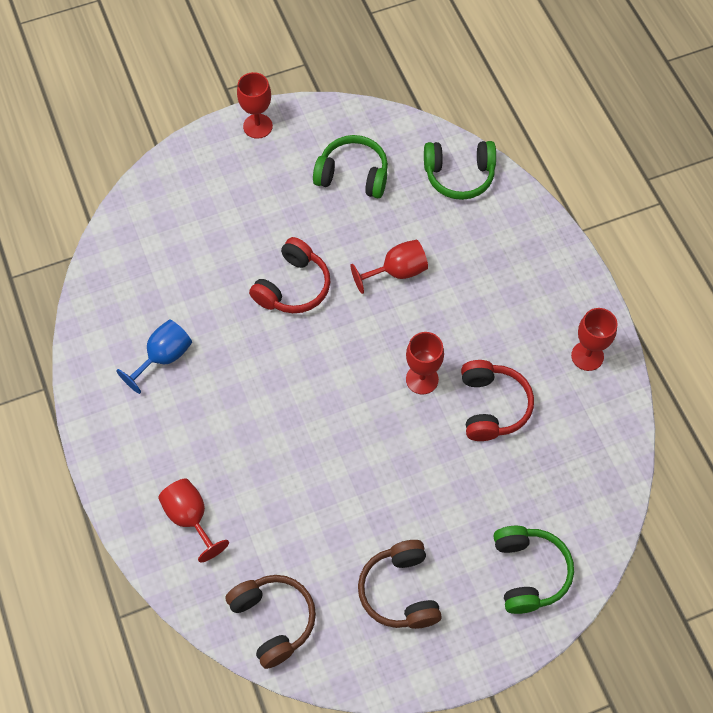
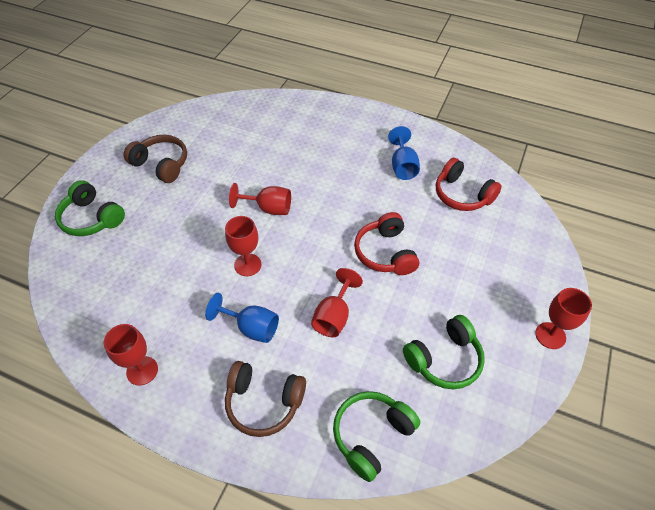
camera: 135 degrees right, 10 degrees down
(190, 518) = (300, 122): red goblet -> red goblet (268, 208)
(273, 620) = (215, 116): brown headphones -> brown headphones (264, 402)
(471, 318) = (251, 328): none -> blue goblet
(492, 406) = (187, 284): red headphones -> red headphones (462, 195)

